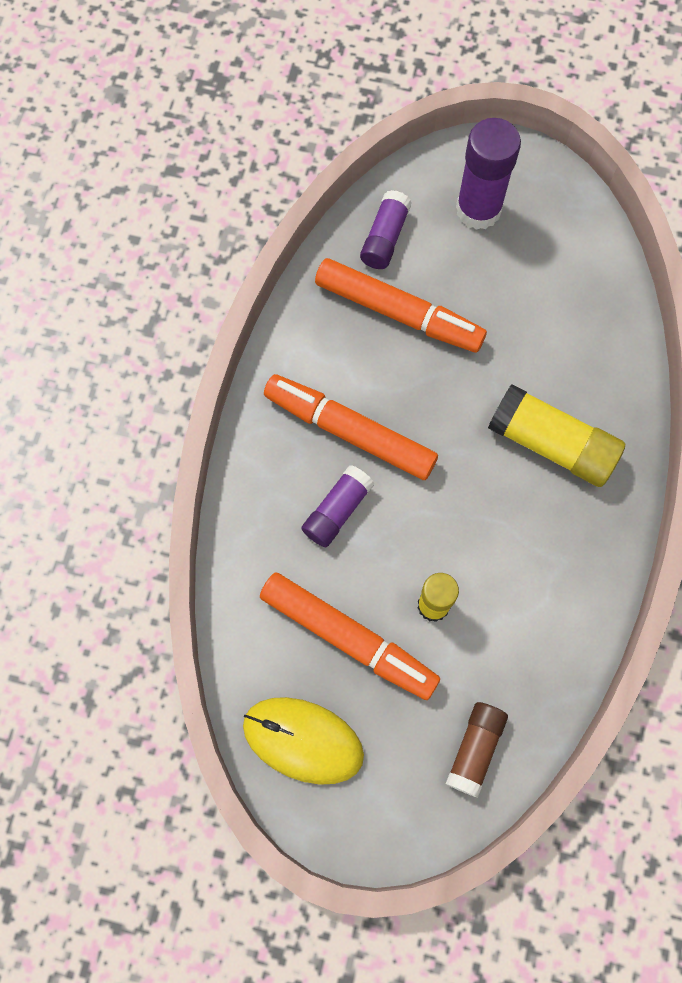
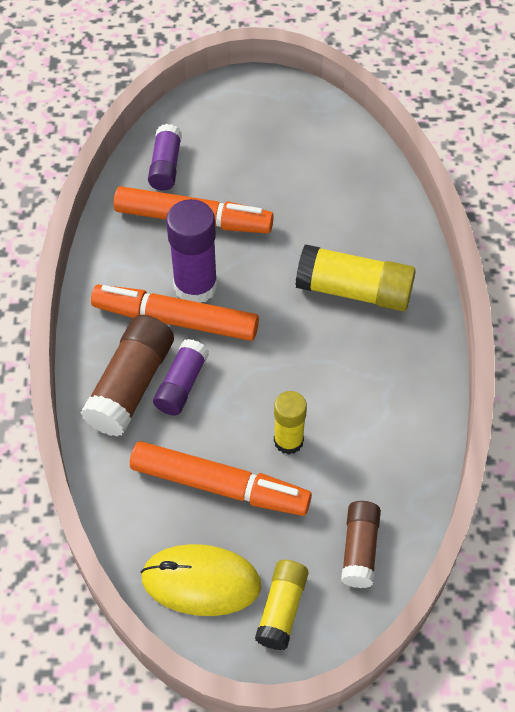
camera: 15 degrees left, 15 degrees down
(284, 498) = (131, 386): none -> brown glue stick
(377, 793) = (282, 609): none -> yellow glue stick
(478, 209) = (240, 129): purple glue stick -> purple glue stick (195, 286)

